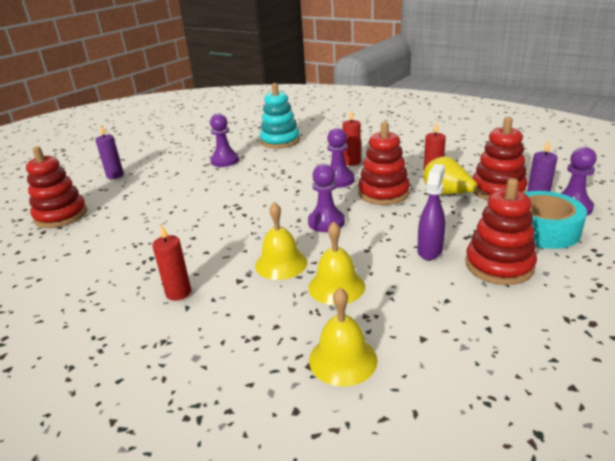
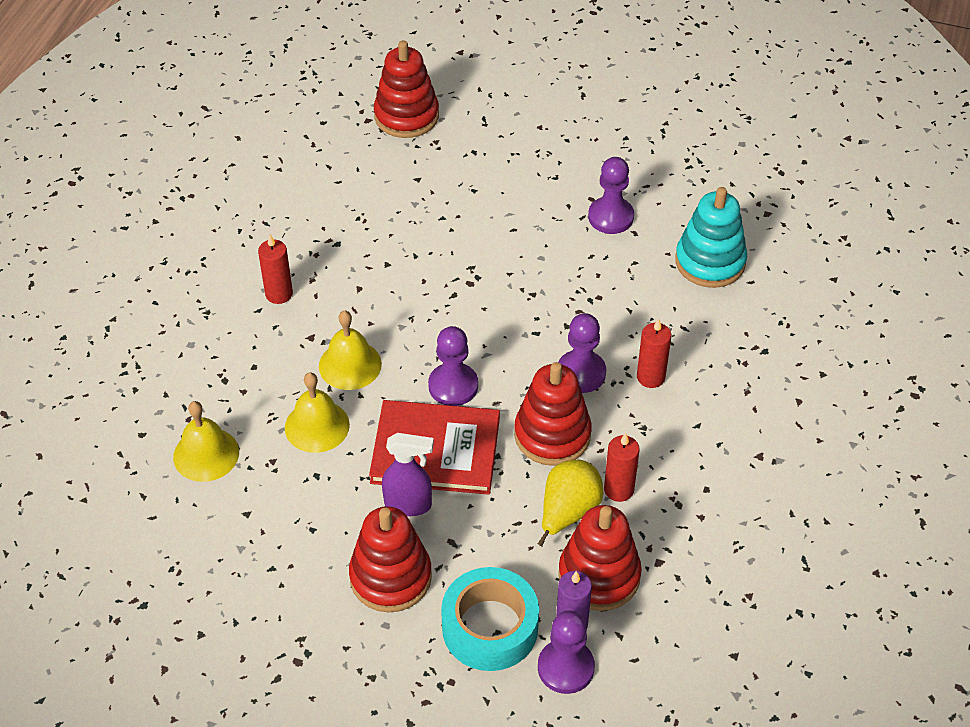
camera: 70 degrees right, 20 degrees up
(115, 175) = (527, 113): purple candle -> none
(382, 234) = (435, 450): none -> red book

